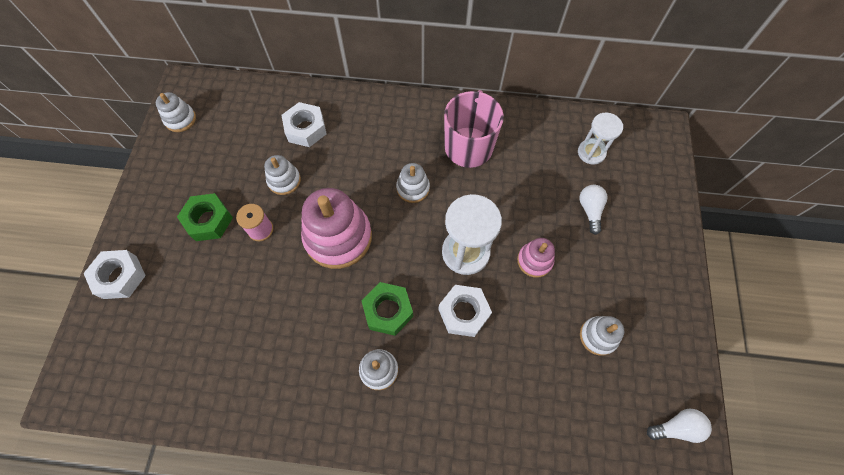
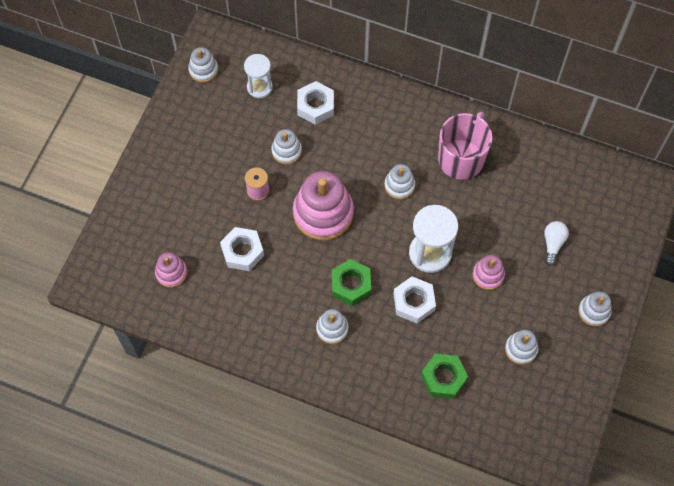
camera: 15 degrees right, 0 degrees up
(120, 277) = (135, 202): white nut -> white nut (242, 252)
(173, 351) = (171, 273): none -> pink stacking toy
(208, 220) = (215, 171): green nut -> green nut (443, 378)
(591, 152) = (574, 191): white hourglass -> white hourglass (259, 87)
(659, 272) = (594, 311): none -> white stacking toy
(676, 427) = (558, 432): white light bulb -> none

